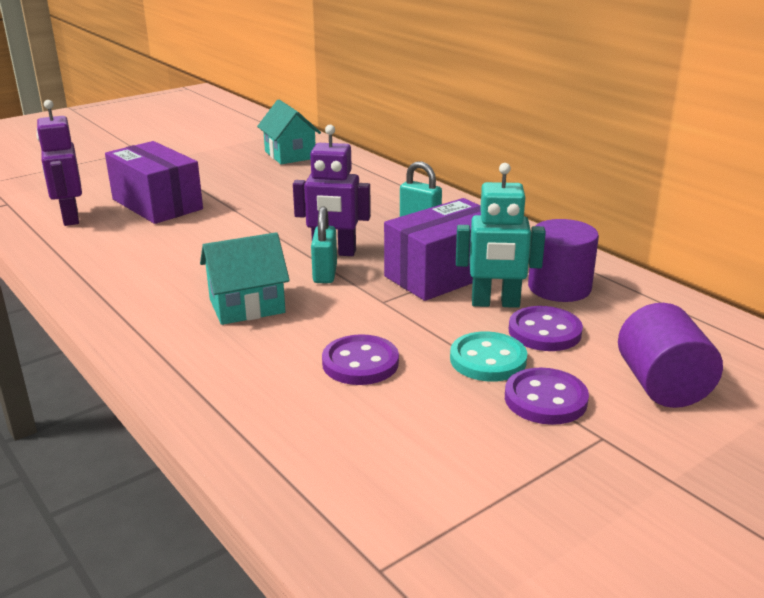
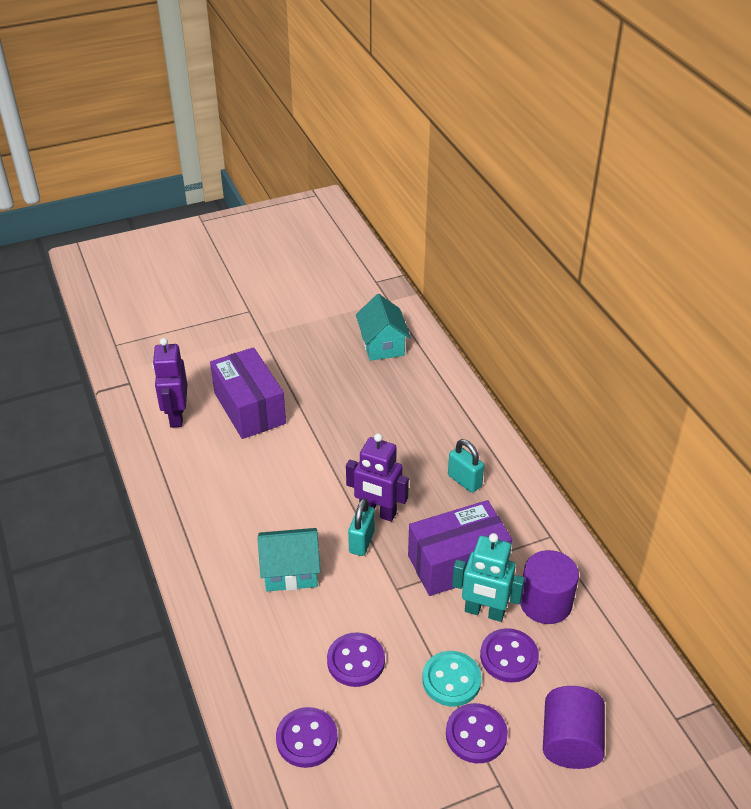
camera: 15 degrees right, 15 degrees up
(324, 441) = (307, 739): none -> purple button

